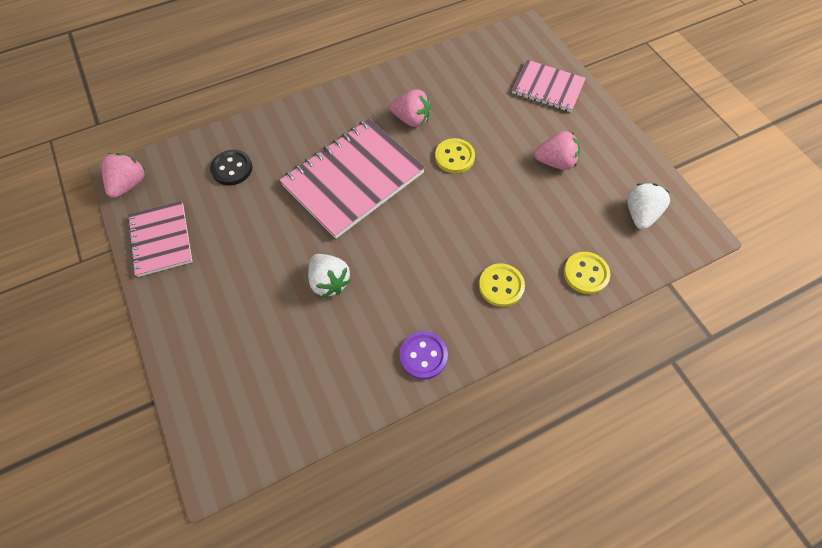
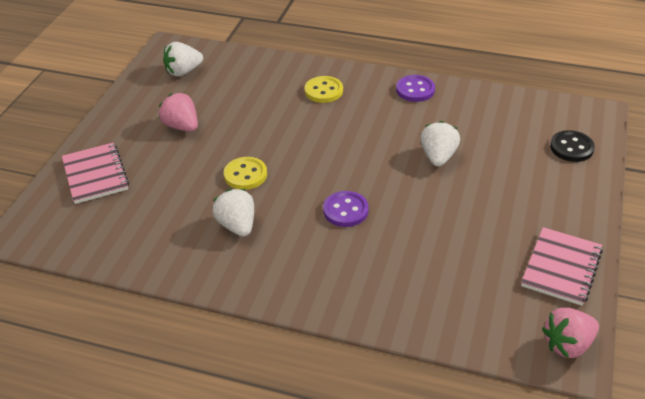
camera: 135 degrees left, 20 degrees down
(232, 169) = (447, 290): black button -> black button (571, 148)
(353, 179) = (345, 210): pink notebook -> purple button
(411, 119) = (237, 225): pink strawberry -> white strawberry
(585, 274) = (264, 68): yellow button -> none

